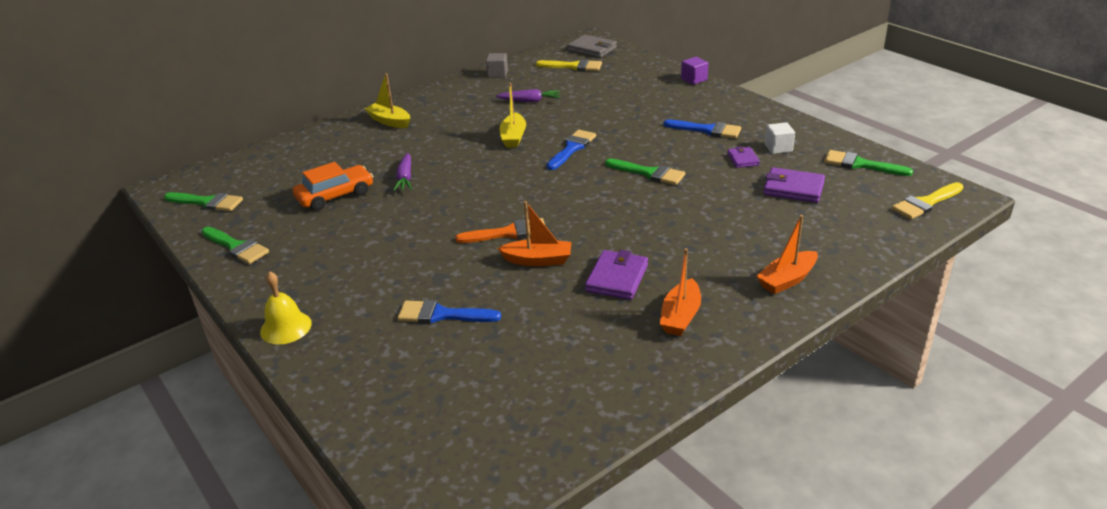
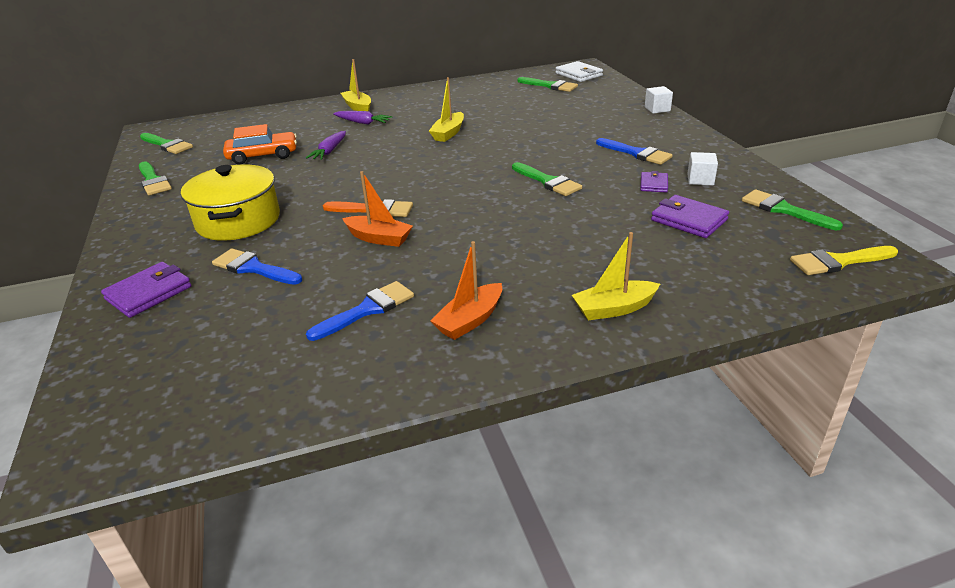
camera: 20 degrees right, 0 degrees up
(286, 327) = (124, 250): yellow bell -> none
(379, 271) = (238, 221): none -> yellow pot
(497, 74) = (478, 83): grey cube -> none
(530, 101) = (488, 107): purple carrot -> purple carrot (363, 122)
(572, 148) = (493, 150): blue brush -> blue brush (367, 310)
(573, 66) = (550, 86): yellow brush -> green brush
(592, 49) = (578, 74): grey wallet -> white wallet
(617, 278) = (438, 269): purple wallet -> purple wallet (149, 293)
(694, 79) = (657, 109): purple cube -> white cube
(787, 280) = (614, 308): orange boat -> yellow boat

